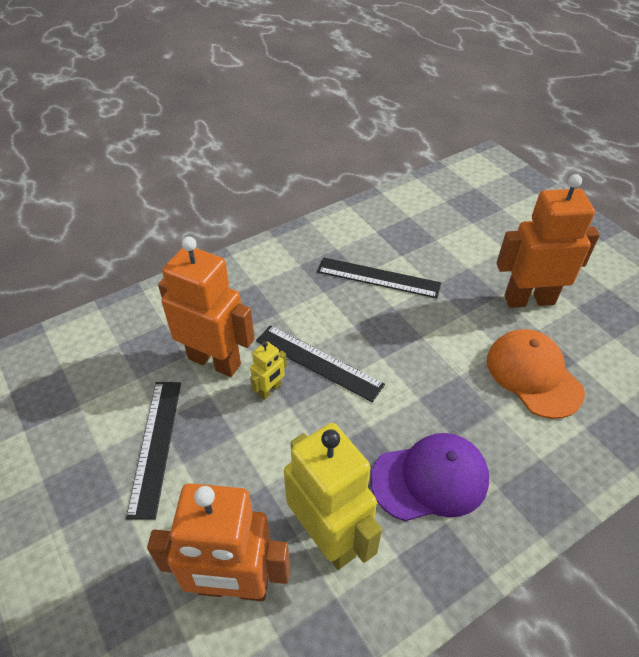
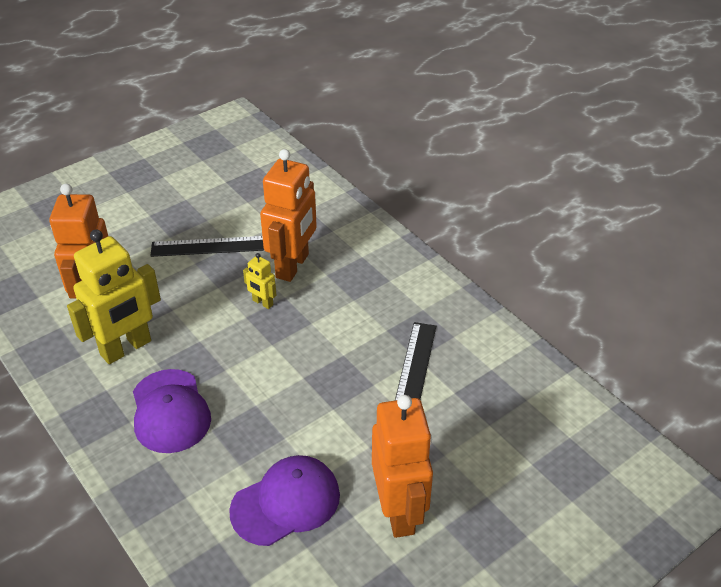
camera: 85 degrees right, 5 degrees down
(318, 362) = (295, 332): black ruler -> none
(533, 375) = (286, 502): orange cap -> purple cap

